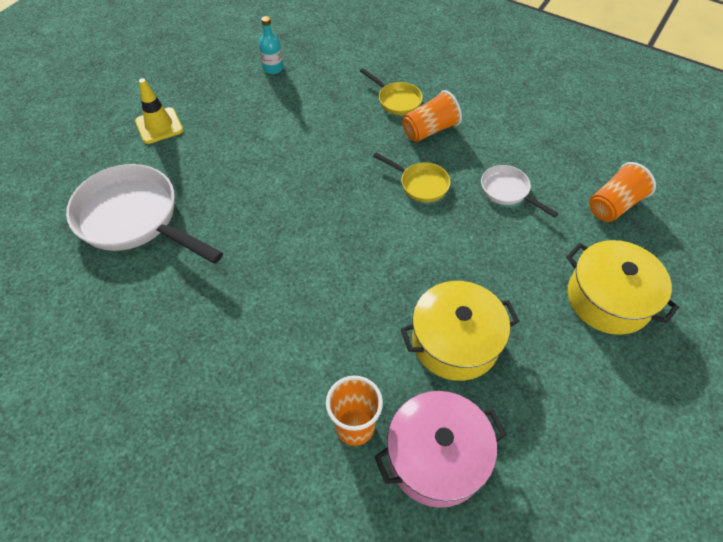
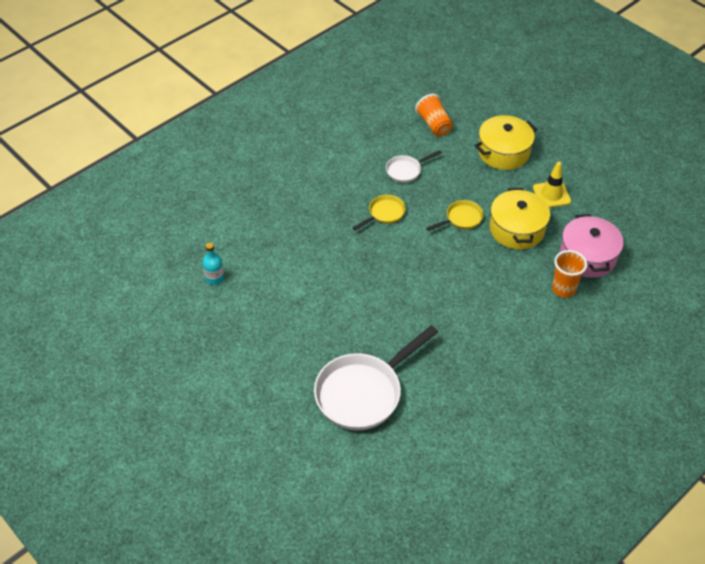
camera: 75 degrees left, 5 degrees down
(159, 126) = (258, 368): yellow traffic cone -> yellow traffic cone (551, 194)
(397, 100) = (290, 206): yellow pan -> yellow pan (461, 219)
(429, 130) = (331, 195): orange cup -> none

